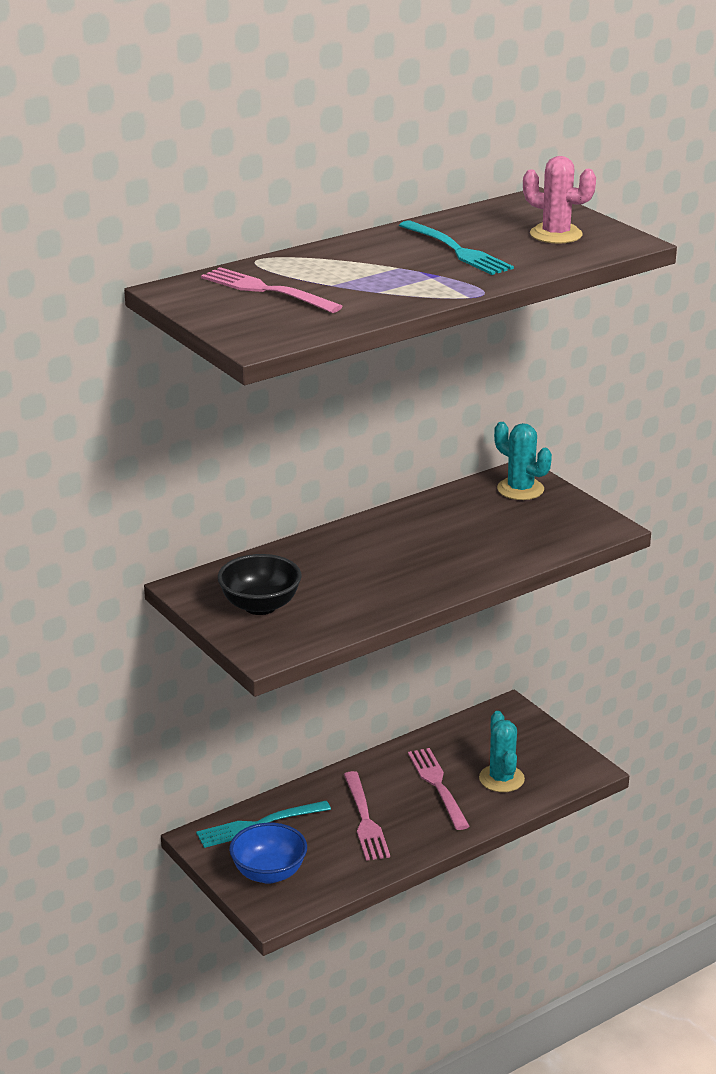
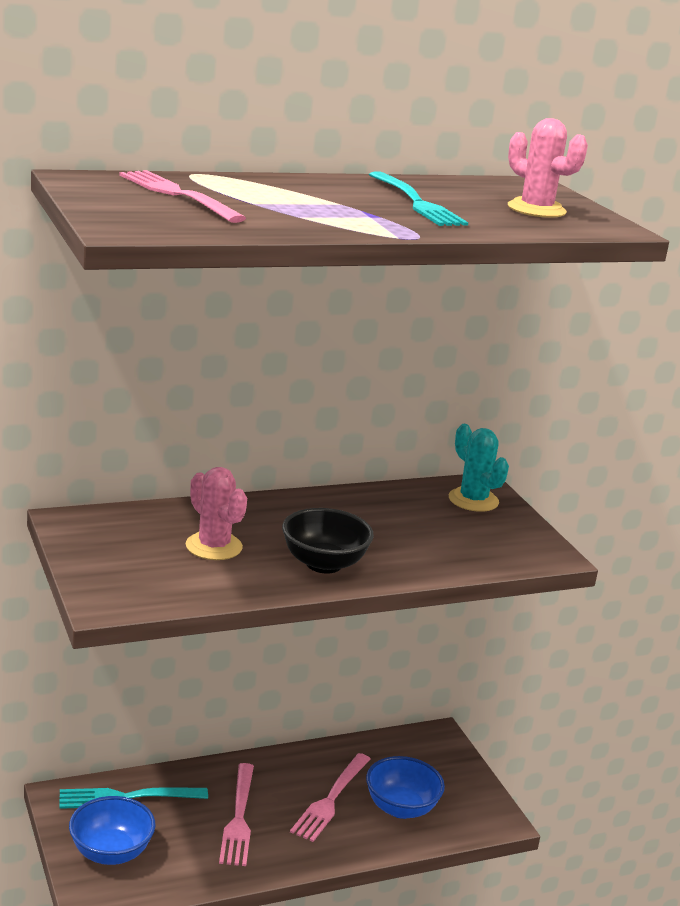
camera: 10 degrees right, 5 degrees down
(260, 606) = (131, 555): black bowl -> black bowl (323, 564)
(324, 583) = (214, 546): none -> pink cactus
(438, 786) = (331, 799): pink fork -> pink fork turned 150 degrees counterclockwise
(501, 779) = (401, 808): turquoise cactus -> blue bowl

